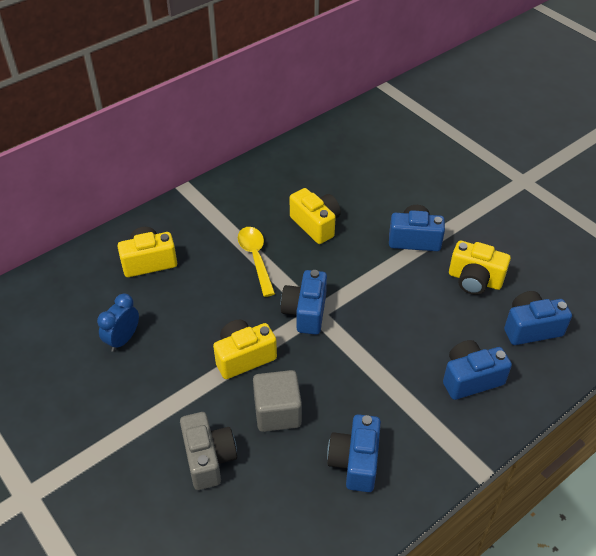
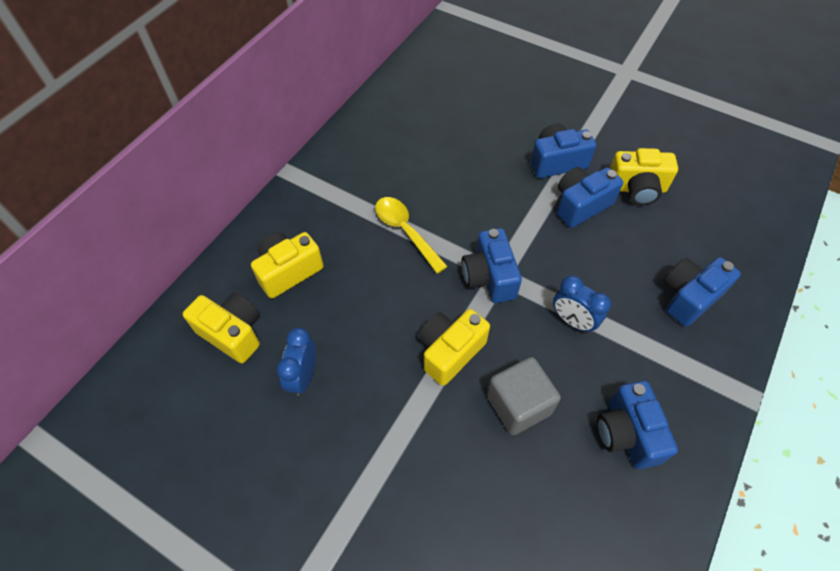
camera: 20 degrees left, 10 degrees up
(208, 458) = (472, 489): grey camera -> none
(316, 225) = (450, 174): yellow camera -> yellow camera (232, 333)
(357, 365) = (572, 321): none -> blue clock
(531, 328) = (714, 224): blue camera -> blue camera (580, 205)

